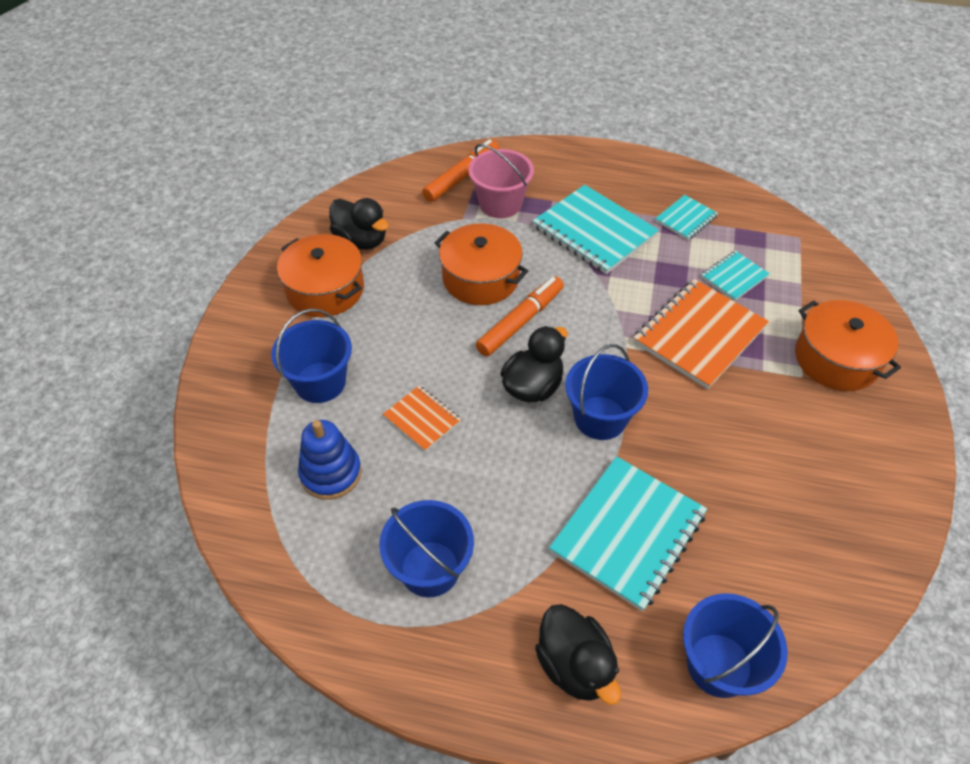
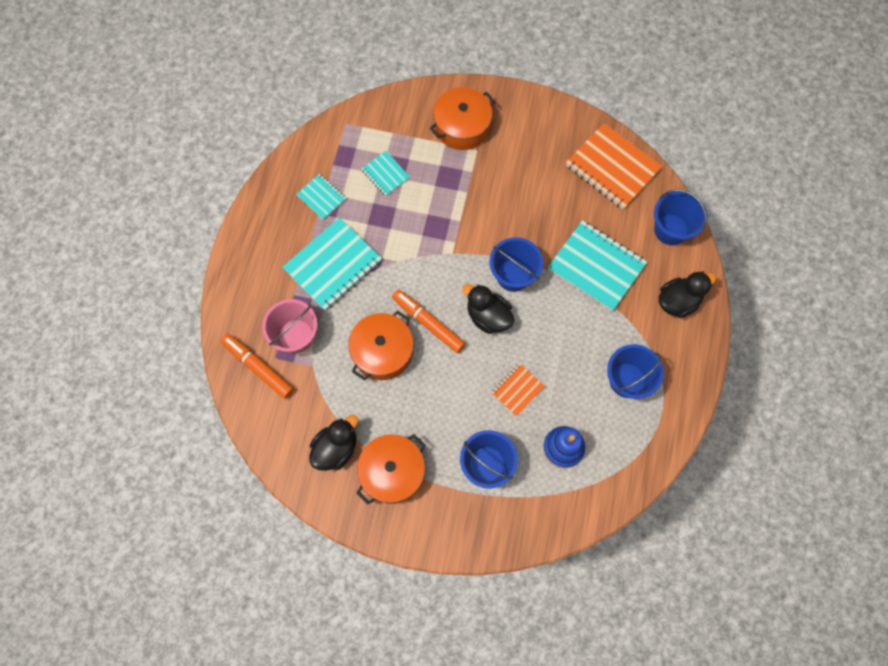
camera: 90 degrees left, 20 degrees up
(699, 335) = (441, 205): orange notebook -> orange notebook (612, 168)

